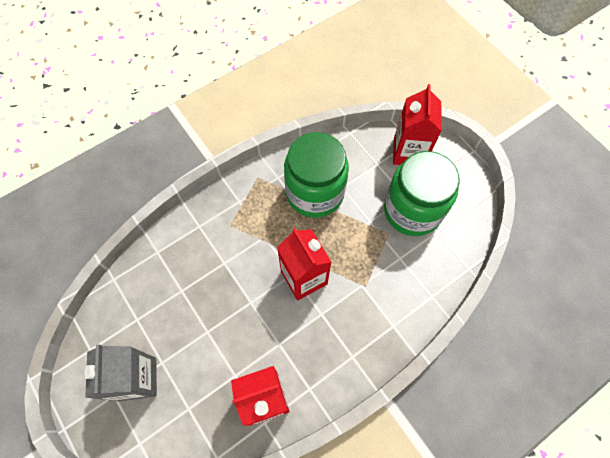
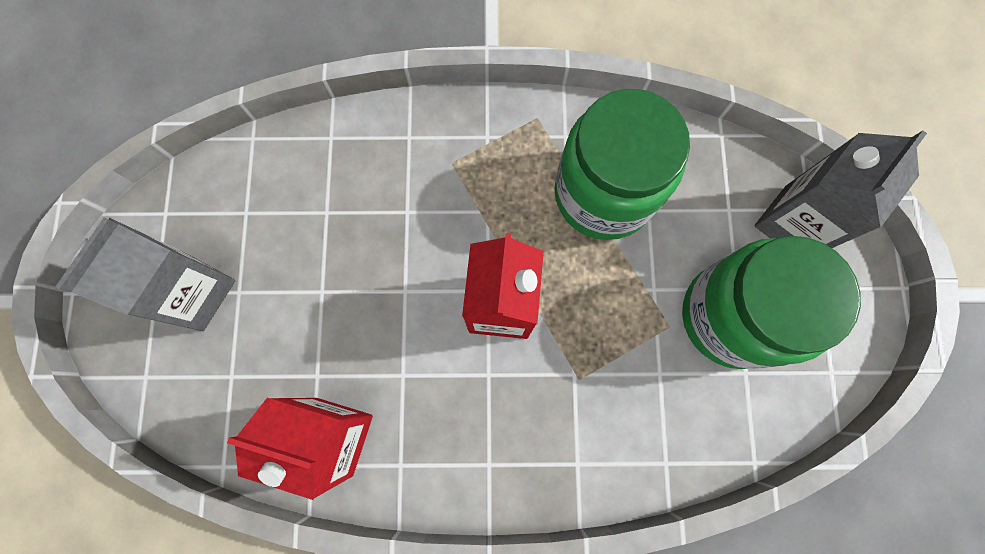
camera: 35 degrees right, 10 degrees up
(408, 152) = (793, 223): red carton -> grey carton

